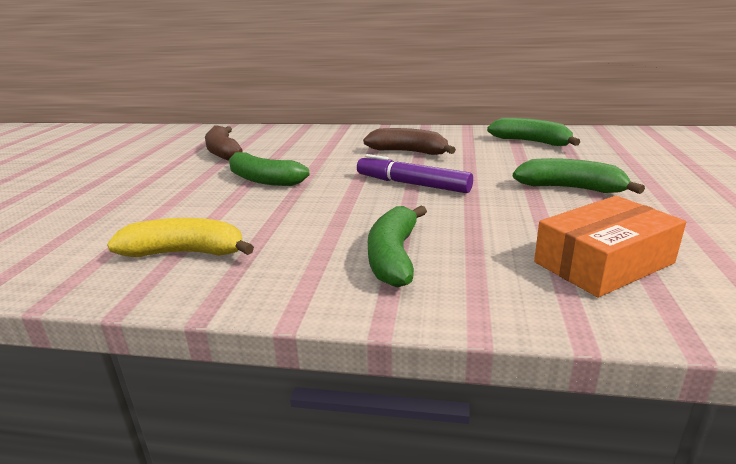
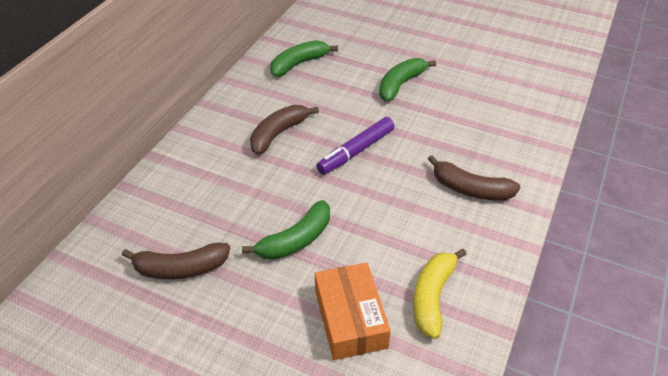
camera: 75 degrees left, 20 degrees up
(394, 256) = (470, 189): green banana -> brown banana
(603, 262) = (499, 114): orange box -> orange box (350, 319)

